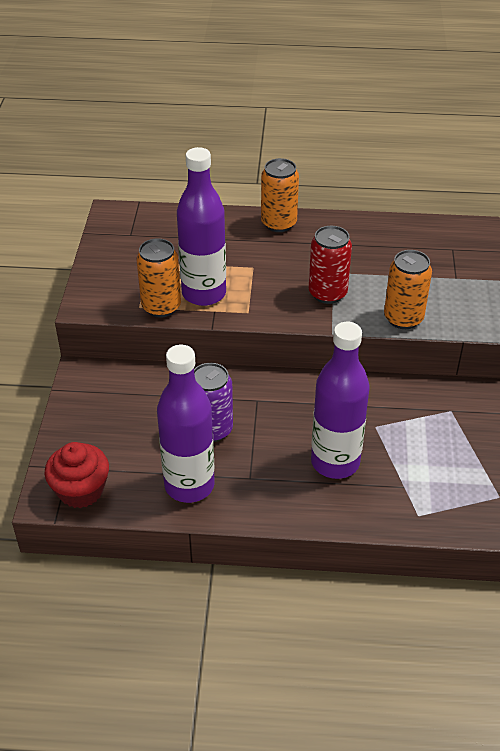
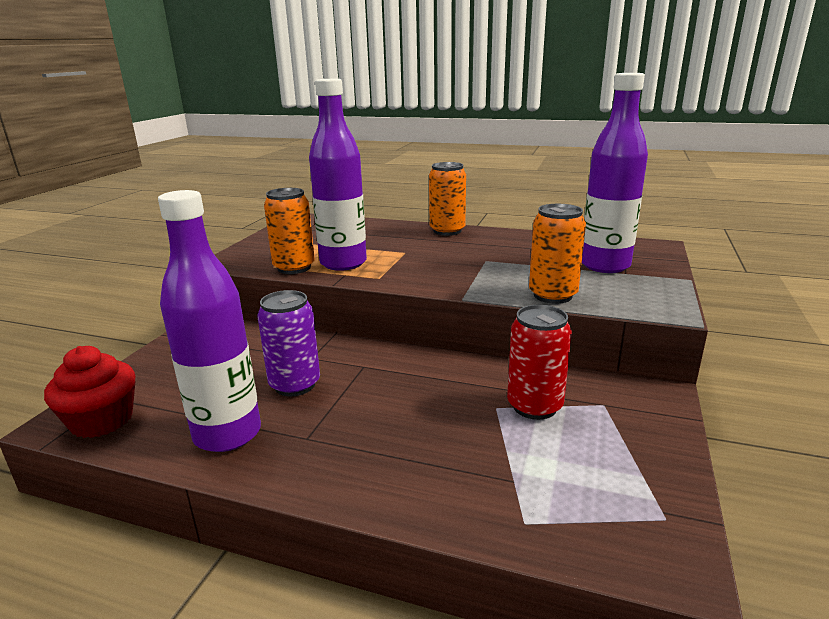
camera: 15 degrees right, 20 degrees down
(327, 293) = (472, 272): red can -> red can (534, 406)
(335, 462) = (426, 437): purple bottle -> purple bottle (605, 265)

